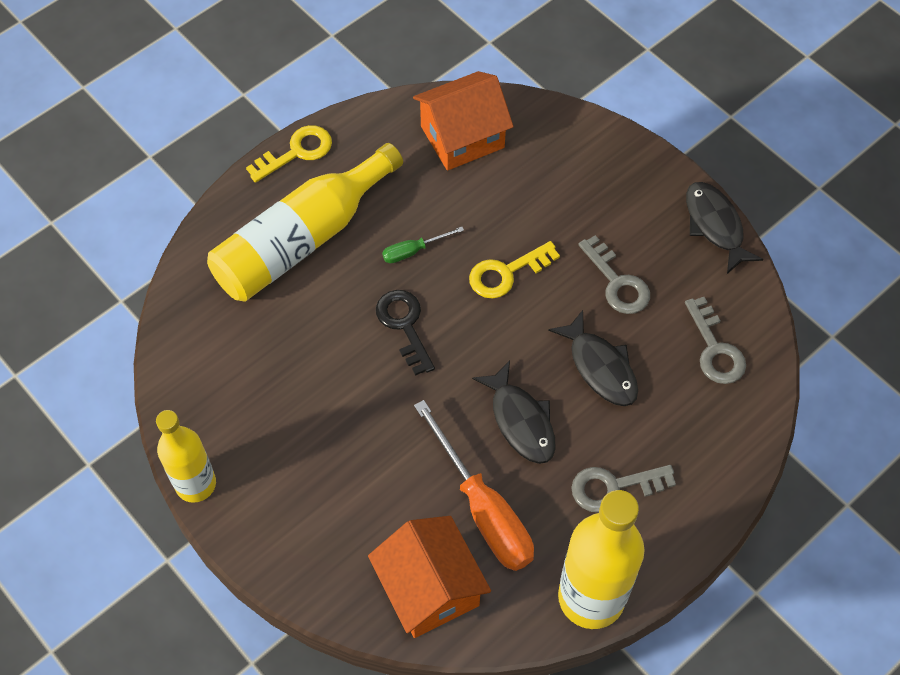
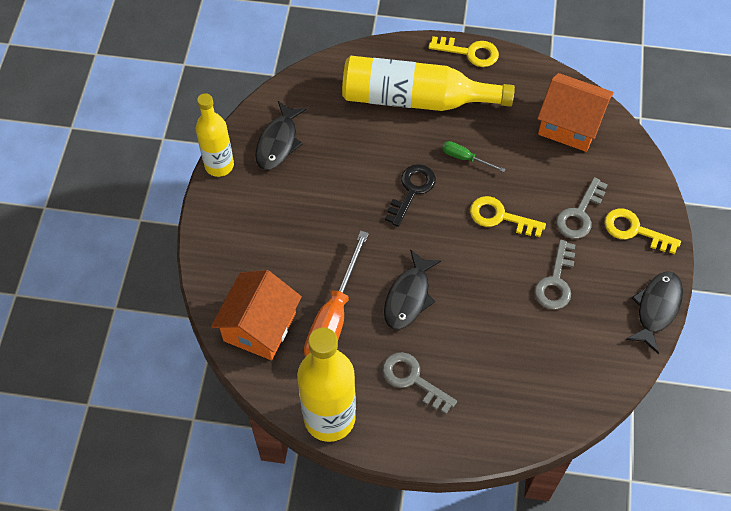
camera: 50 degrees right, 0 degrees up
(600, 367) = (486, 314): black fish -> black fish (278, 142)
(622, 177) = (634, 230): none -> yellow key
(715, 349) = (565, 371): grey key -> grey key (579, 214)

